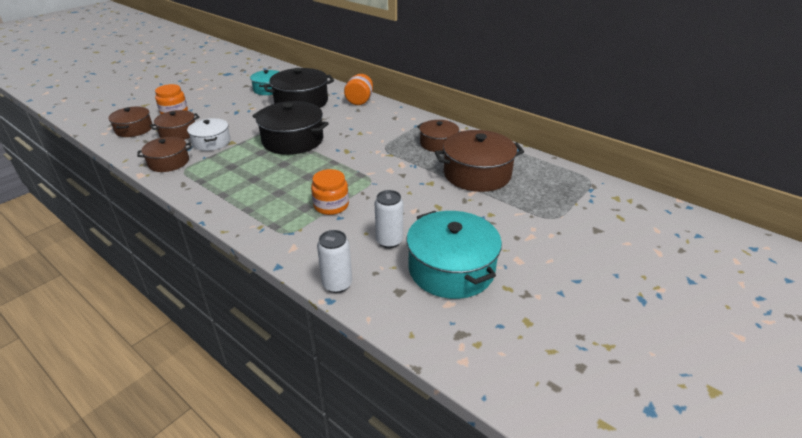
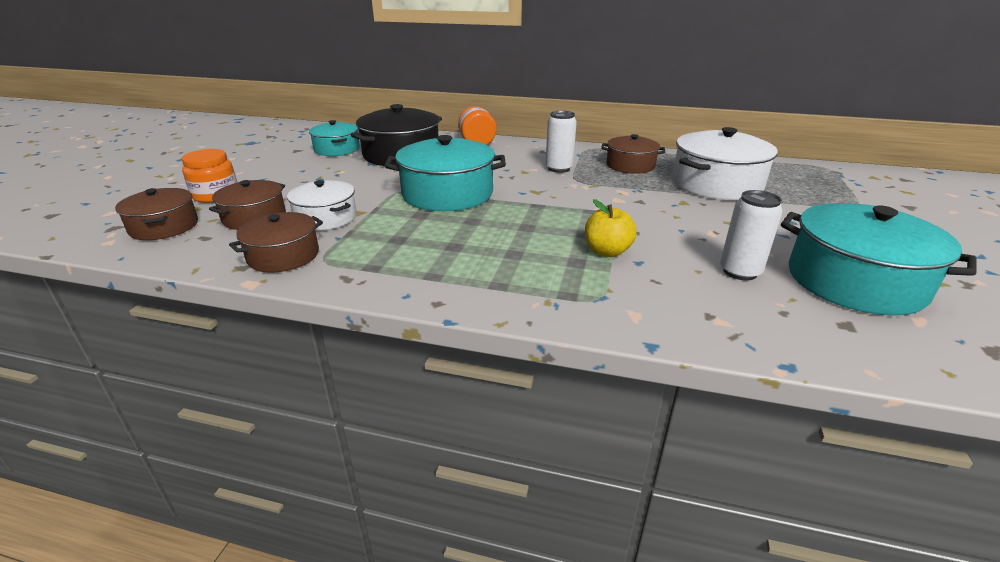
camera: 25 degrees left, 5 degrees down
(293, 140) = (447, 194): black pot -> turquoise pot
(331, 205) = (607, 252): orange jar -> yellow apple
(337, 284) = (764, 342): white can -> white can (559, 168)
(477, 174) = (716, 184): brown pot -> white pot

